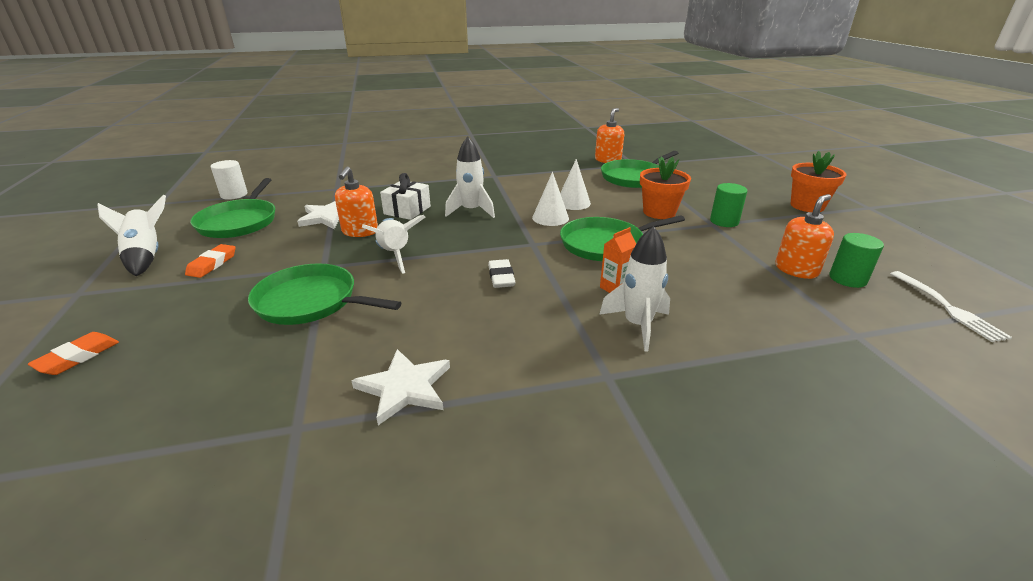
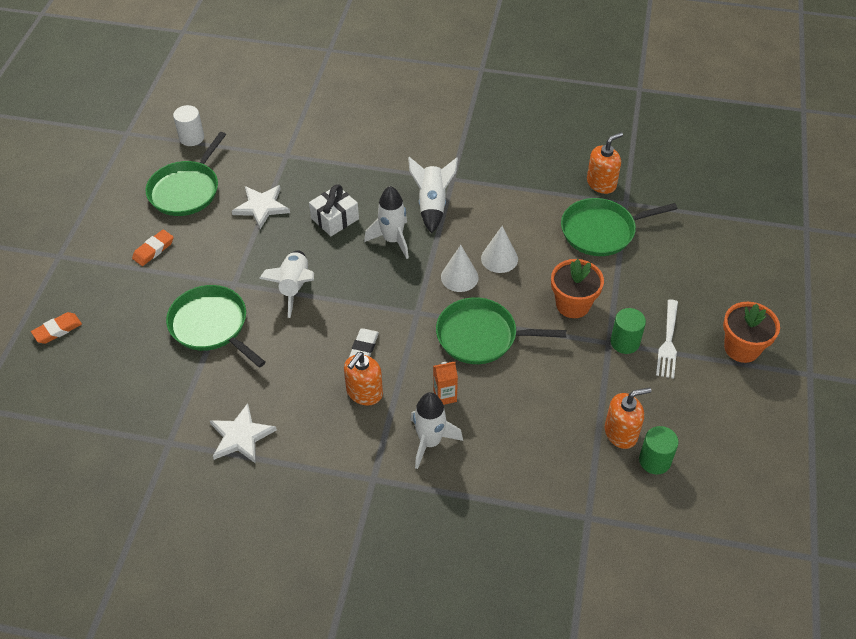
camera: 25 degrees right, 20 degrees up
(146, 256) = (108, 221): white rocket -> white rocket (432, 205)
(360, 231) = (280, 241): orange soap dispenser -> orange soap dispenser (364, 393)
(946, 307) = (700, 522): white fork -> white fork (668, 341)

